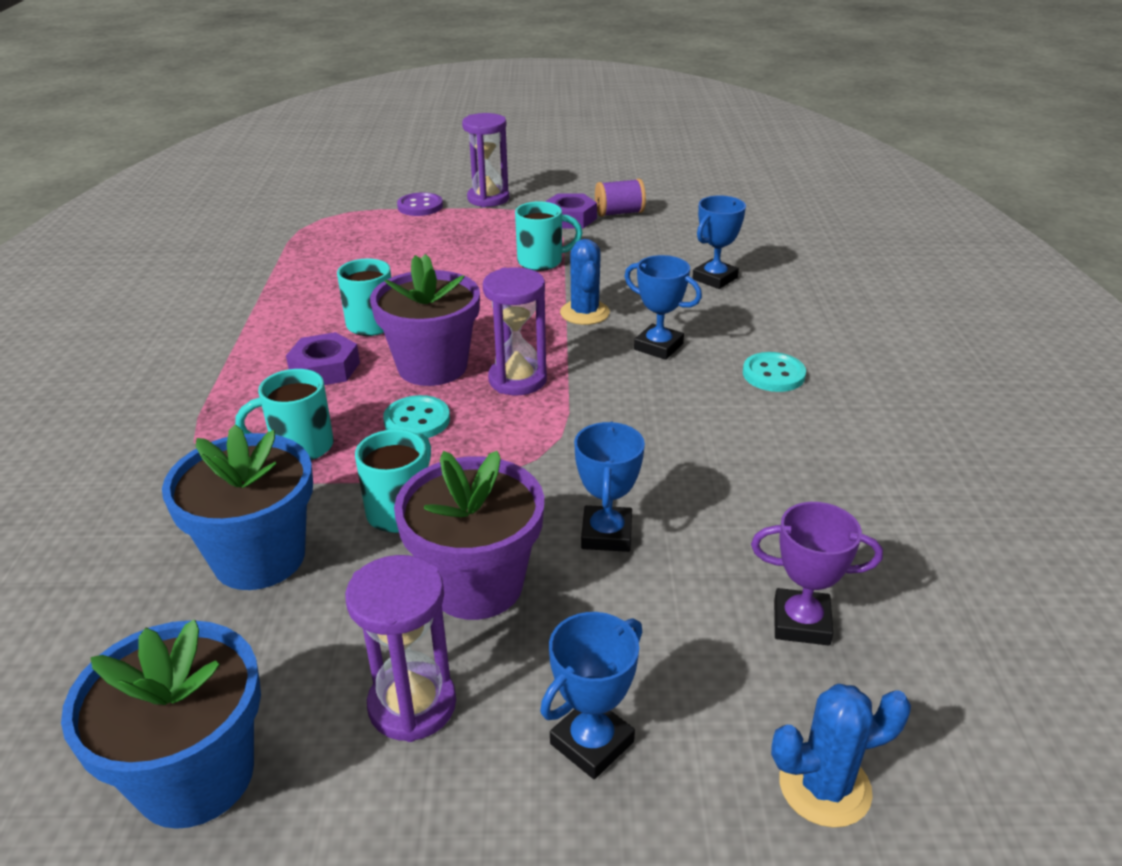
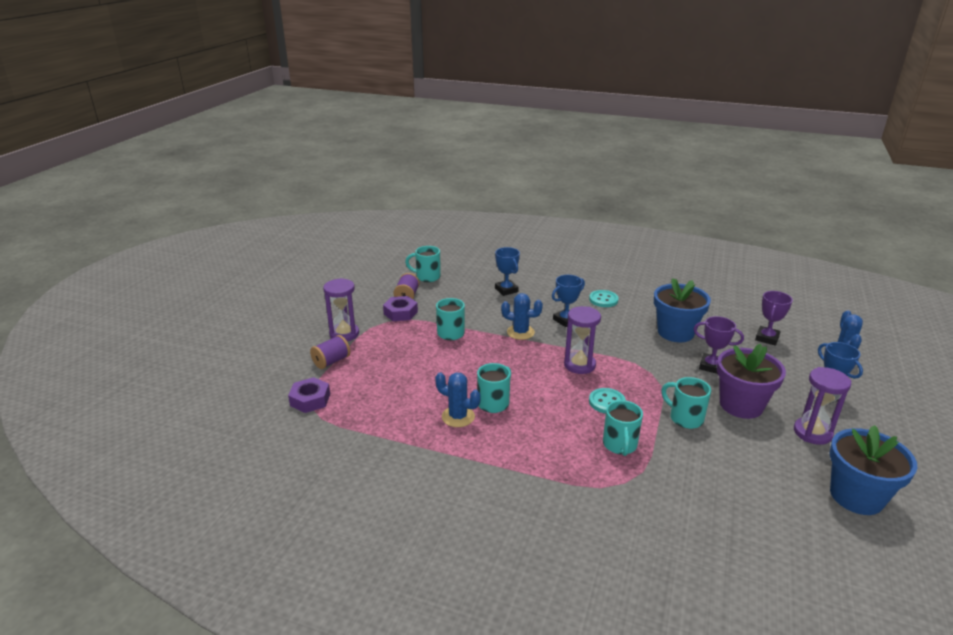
camera: 70 degrees left, 5 degrees down
(259, 558) = (715, 468): blue flower pot -> blue flower pot (675, 332)
(325, 368) = (538, 427): purple nut -> purple nut (310, 400)
(331, 306) = (458, 417): none -> blue cactus
(420, 206) = (331, 361): purple button -> purple spool
(432, 367) = (554, 389): purple flower pot -> none
(606, 534) = (711, 366): blue trophy -> purple trophy
(694, 214) = (427, 277): none -> turquoise mug

